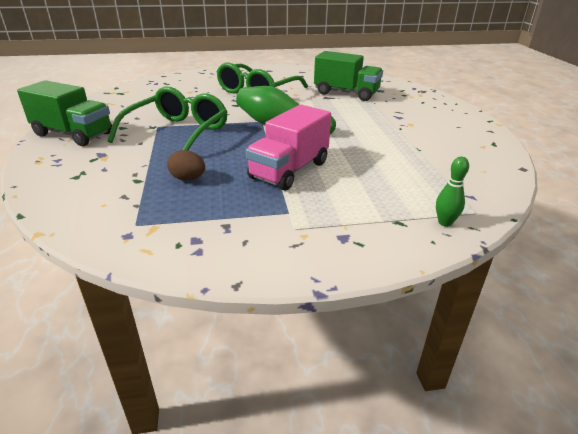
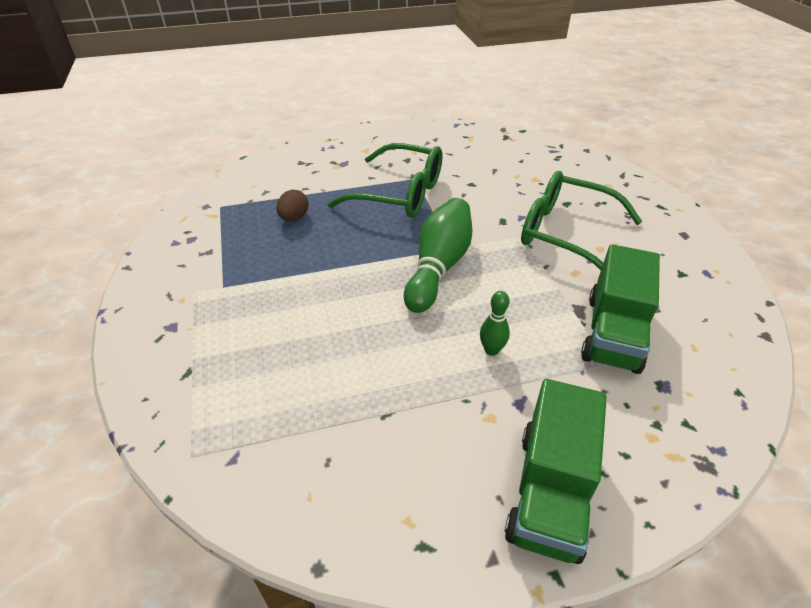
camera: 85 degrees right, 10 degrees up
(73, 134) = (384, 140): green truck -> green truck (550, 492)
(289, 170) = (311, 282): pink truck -> none
(445, 222) = (176, 415): green bowling pin -> green bowling pin (491, 350)

